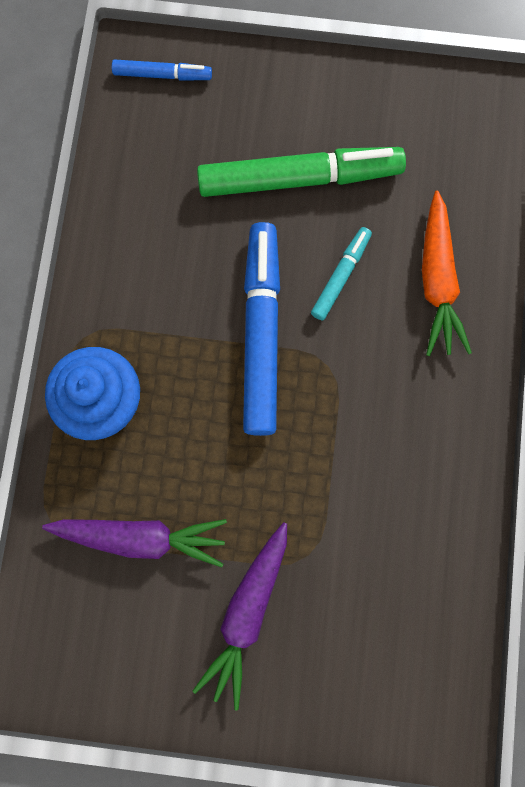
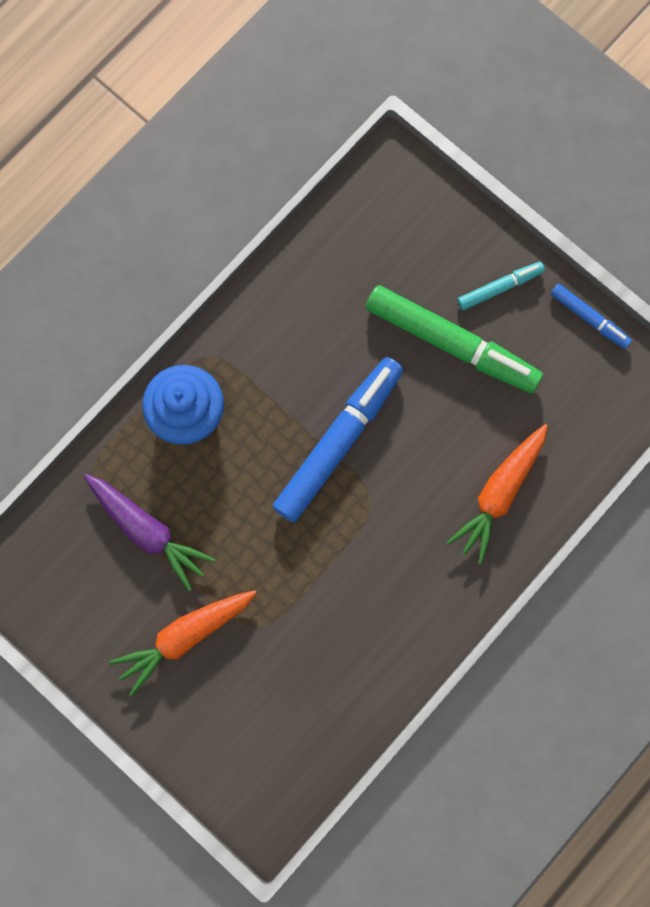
camera: 35 degrees right, 0 degrees up
(162, 75) = (404, 192): blue marker -> blue marker (589, 318)
(247, 613) = (185, 637): purple carrot -> orange carrot
(341, 276) = (429, 440): turquoise marker -> turquoise marker (500, 288)

